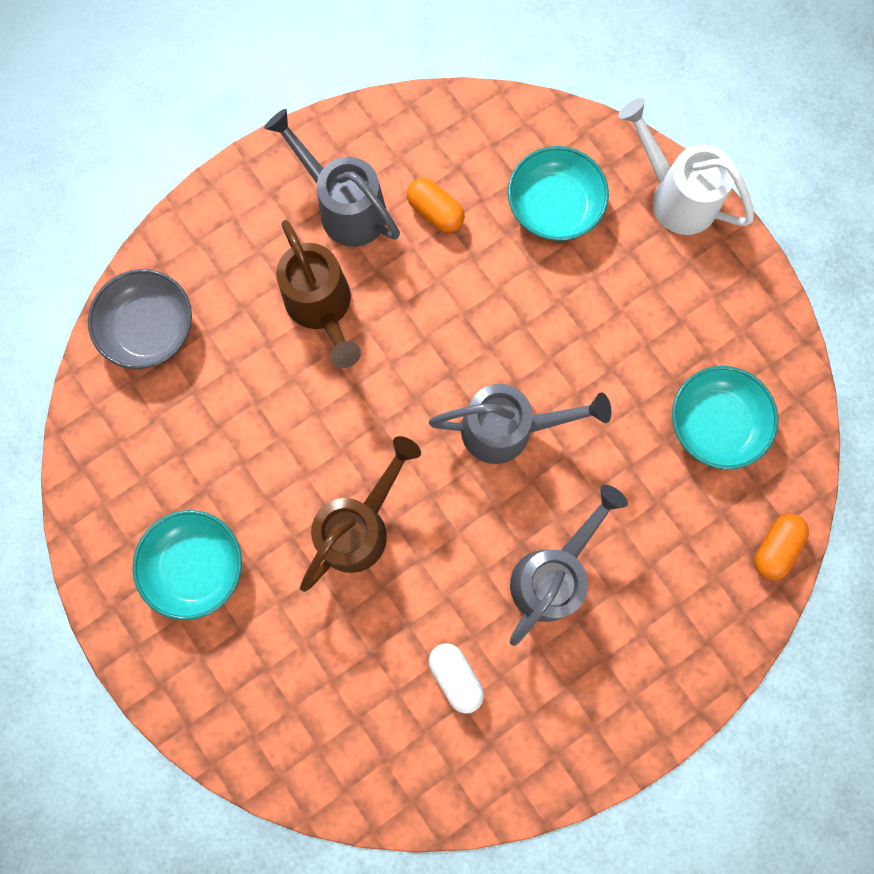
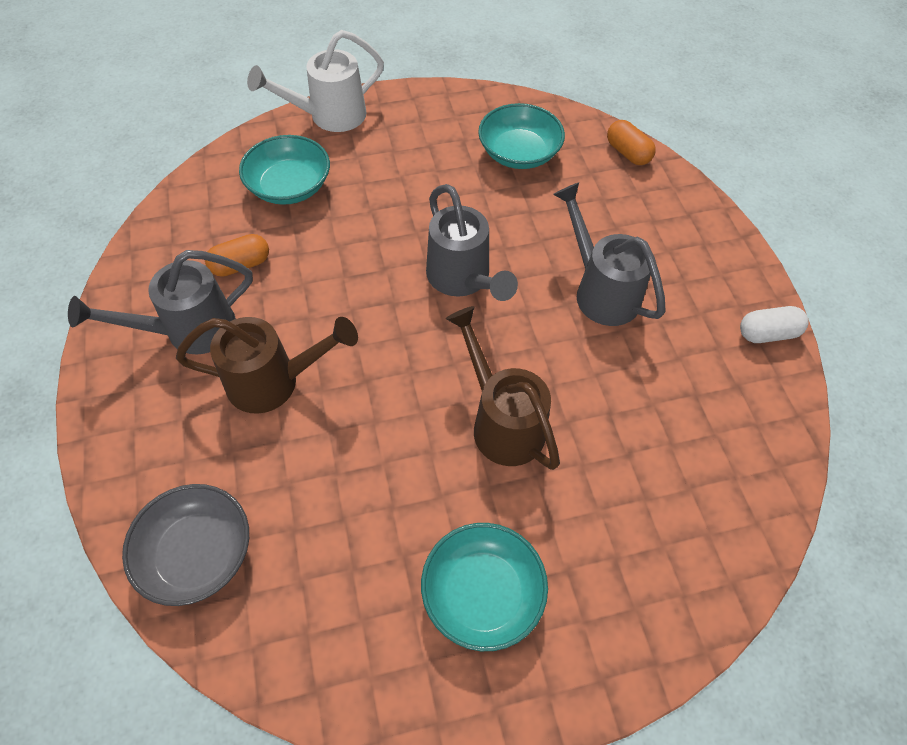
camera: 70 degrees left, 20 degrees down
(455, 676) = (669, 391): white capsule -> white capsule (767, 333)
(508, 429) = (462, 279): grey watering can -> grey watering can turned 135 degrees clockwise

